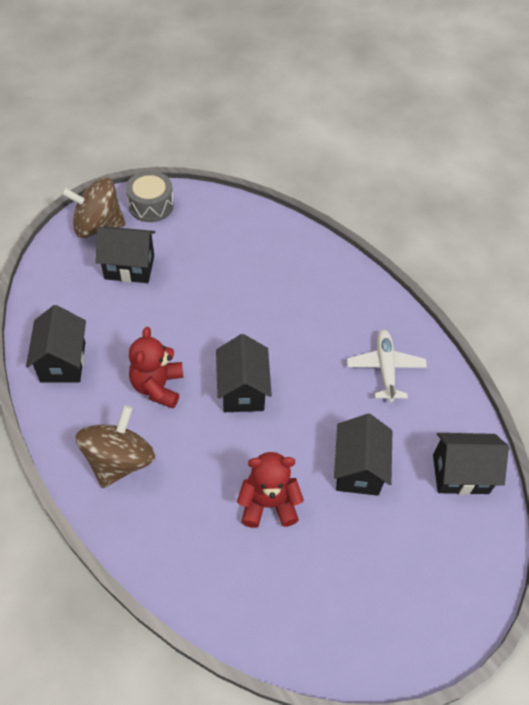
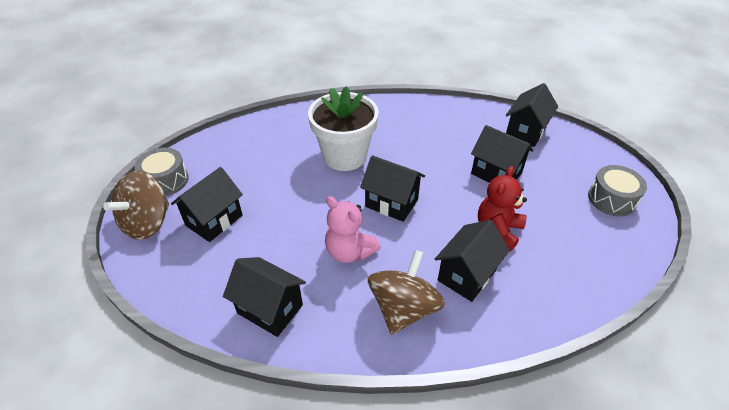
camera: 55 degrees left, 10 degrees down
(119, 460) = (403, 308): brown spinning top -> brown spinning top turned 60 degrees clockwise
(158, 386) = (349, 251): red teddy bear -> pink teddy bear
(189, 497) = (467, 275): none -> black house
(281, 317) = (345, 156): none -> white flower pot
(385, 368) = (426, 127): white plane -> none
(402, 610) = (611, 199): none -> grey drum

